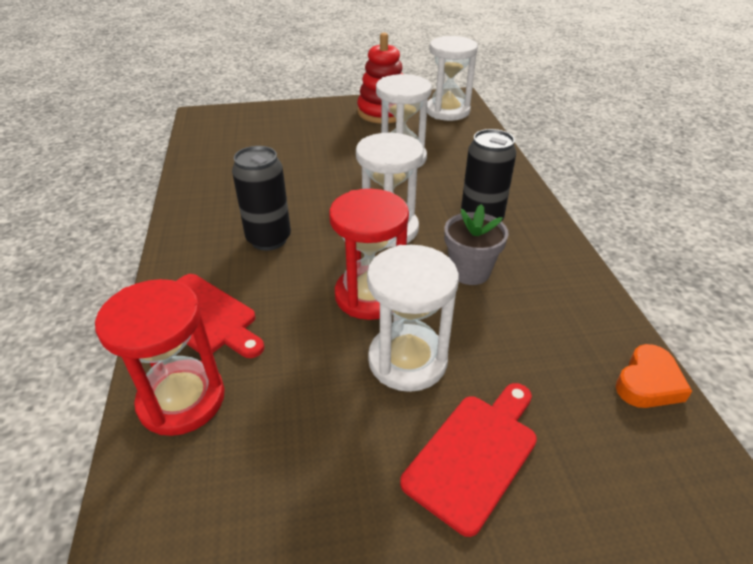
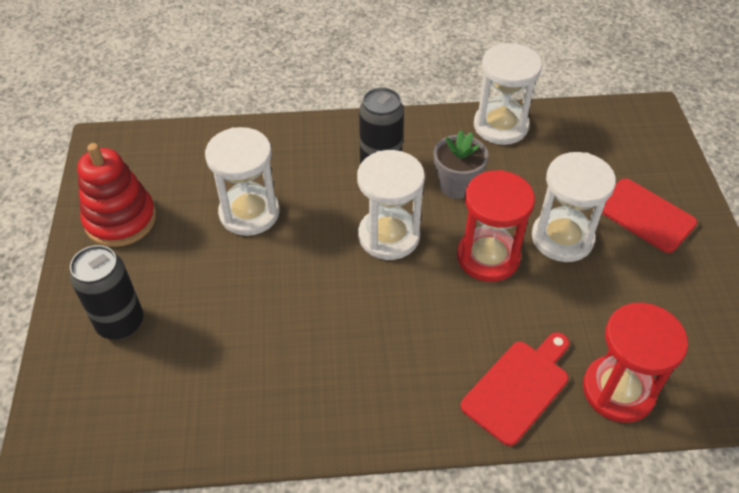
camera: 85 degrees left, 10 degrees up
(269, 239) = (398, 339): black can -> black can (120, 323)
(447, 111) = (141, 157): white hourglass -> white hourglass (500, 126)
(648, 383) = (571, 117): orange heart -> none

